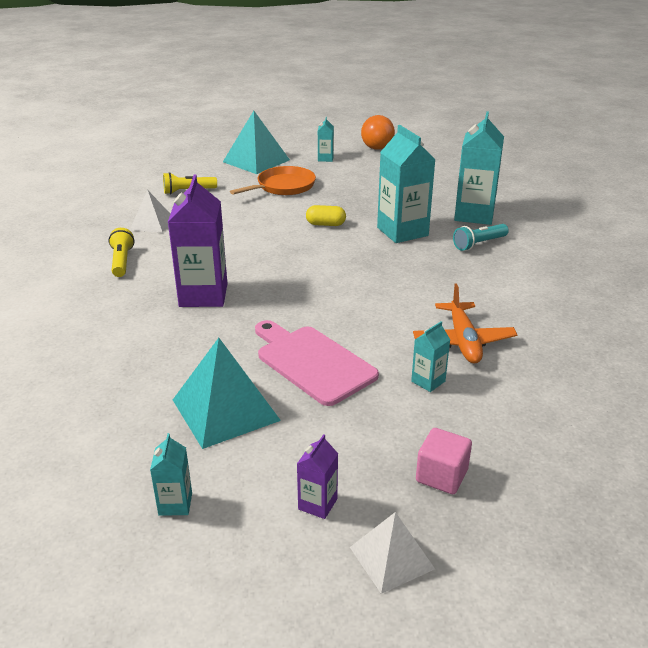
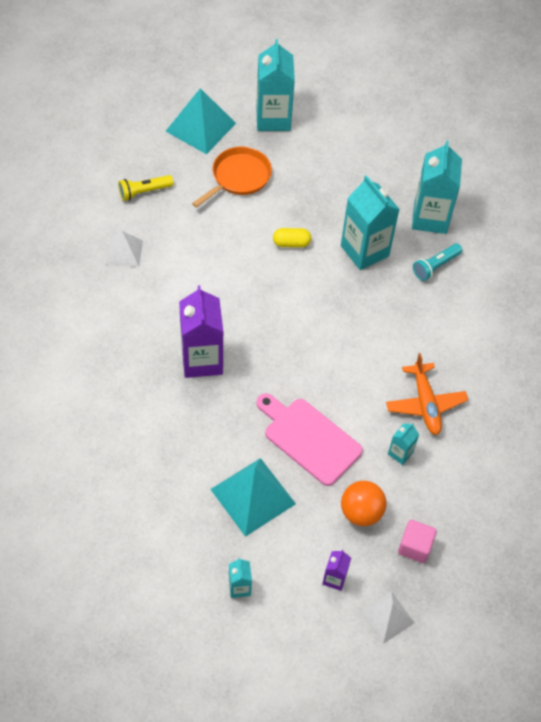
camera: 10 degrees left, 25 degrees up
(122, 261) = (115, 316): yellow flashlight -> none
(325, 158) = (273, 118): turquoise carton -> turquoise carton, size x2.11
(377, 148) = (325, 93): orange ball -> orange ball (361, 512)

